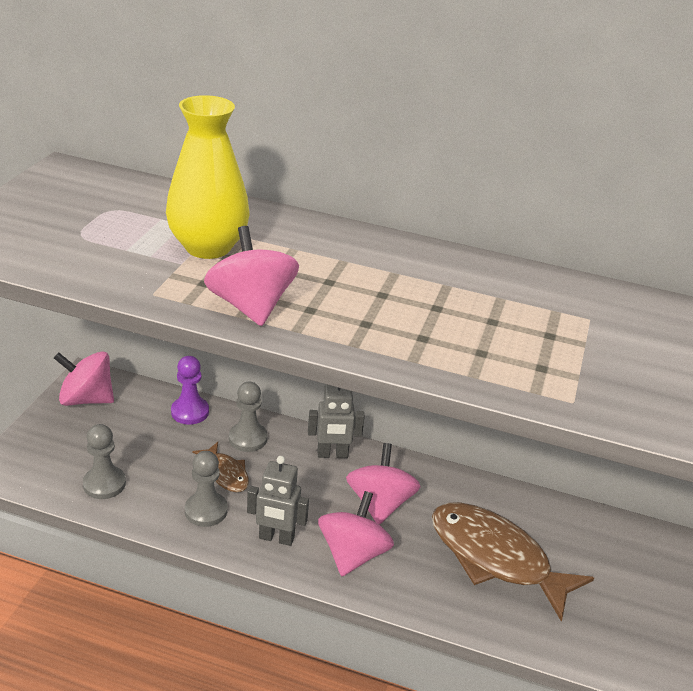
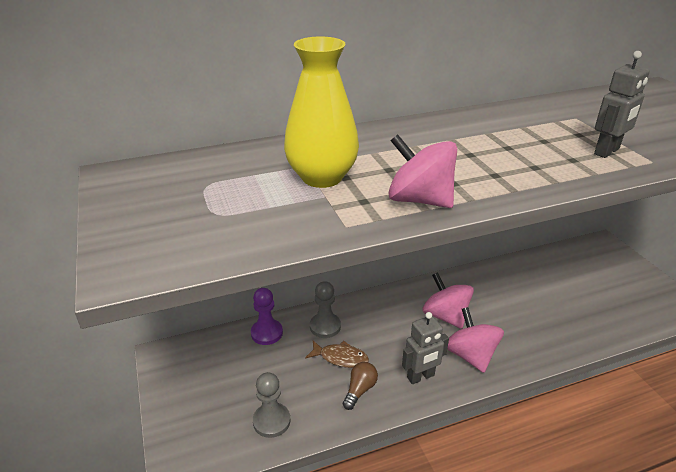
camera: 35 degrees left, 0 degrees up
(86, 399) = (181, 370): pink spinning top -> none
(206, 510) = (359, 390): grey pawn -> brown light bulb
(332, 454) = (385, 304): grey robot -> grey robot (607, 151)
(495, 558) = (533, 307): brown fish -> none

